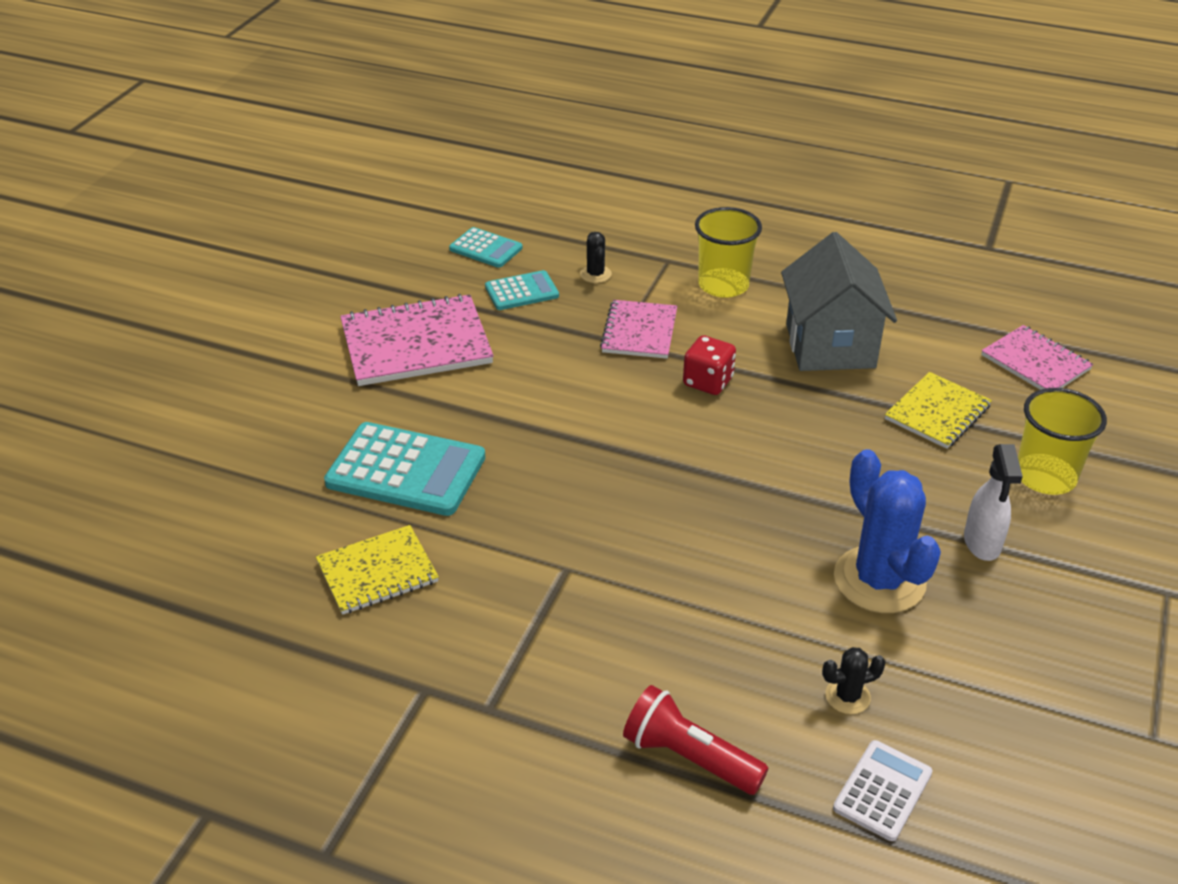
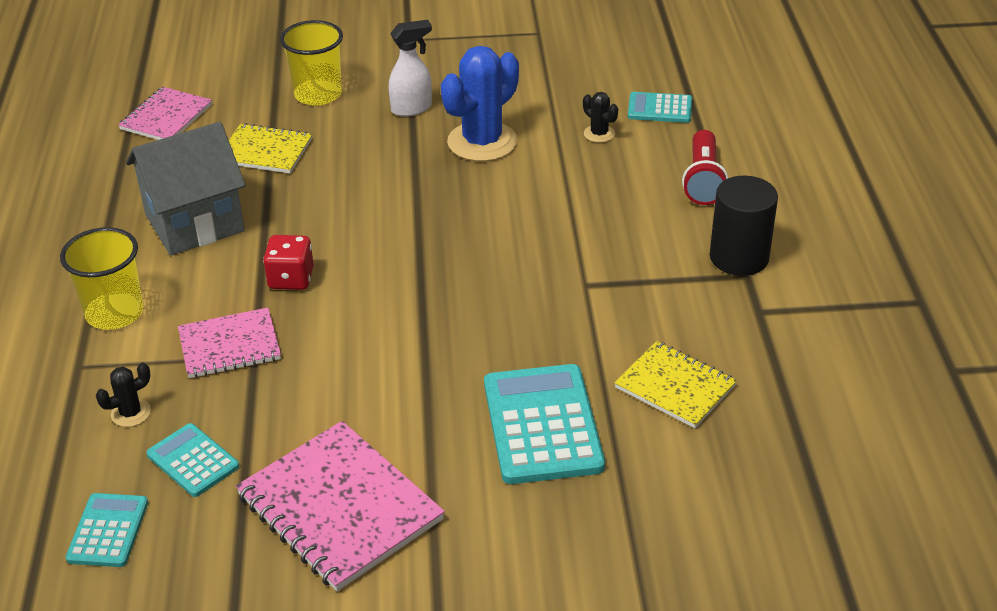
camera: 115 degrees left, 0 degrees up
(522, 717) = (739, 257): none -> black cylinder
(882, 791) = (659, 108): white calculator -> turquoise calculator

